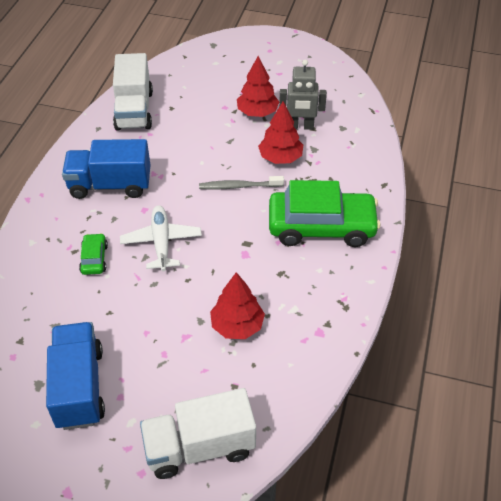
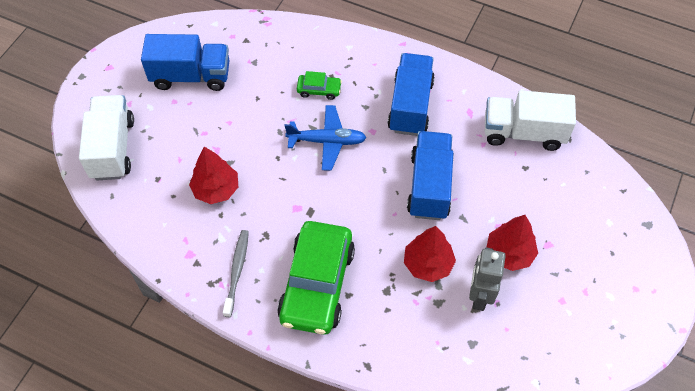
camera: 100 degrees right, 10 degrees up
(161, 242) = (327, 141): white plane -> blue plane
(201, 164) = (429, 186): none -> blue truck
(239, 186) = (390, 216): grey toothbrush -> grey toothbrush (237, 271)

